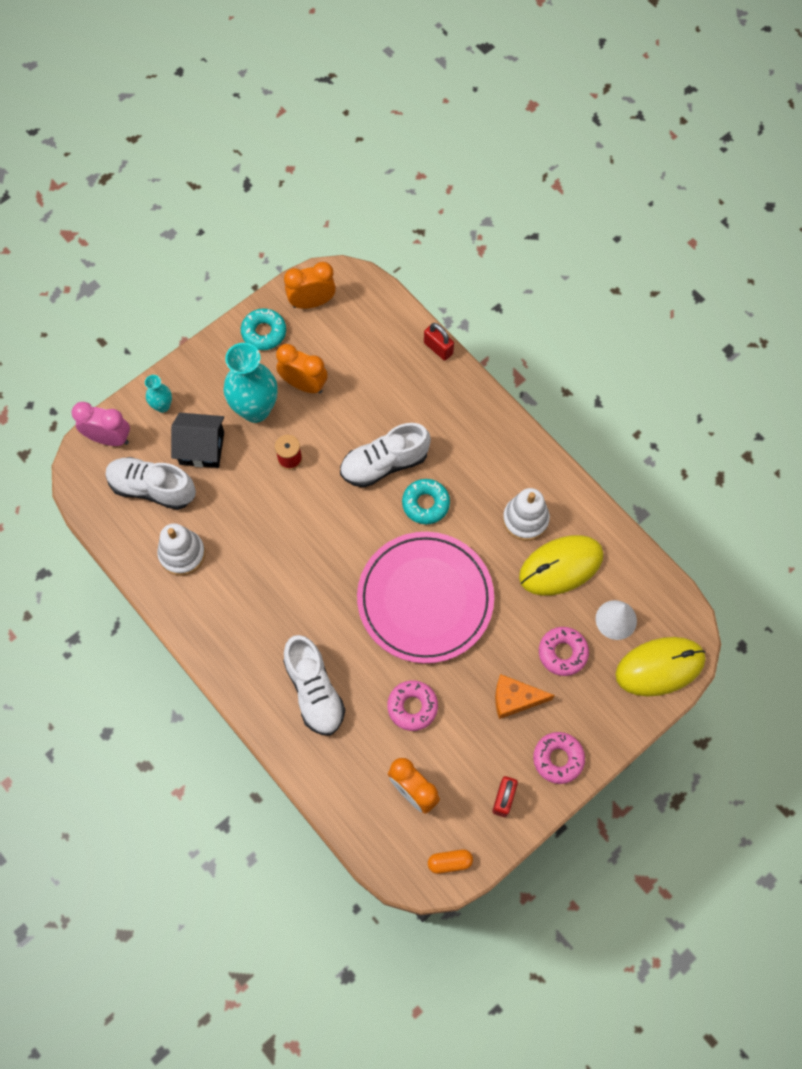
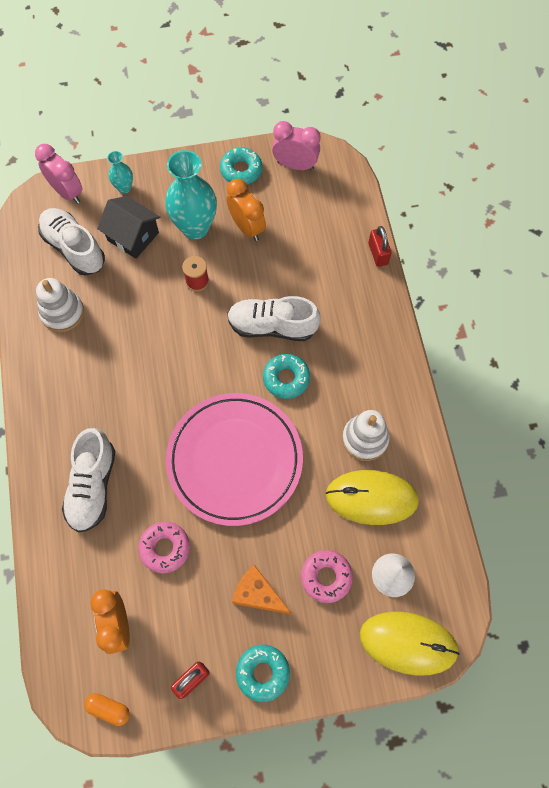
camera: 30 degrees right, 0 degrees up
(312, 302) = (295, 165): orange clock -> pink clock
(558, 759) = (262, 672): pink donut -> turquoise donut

